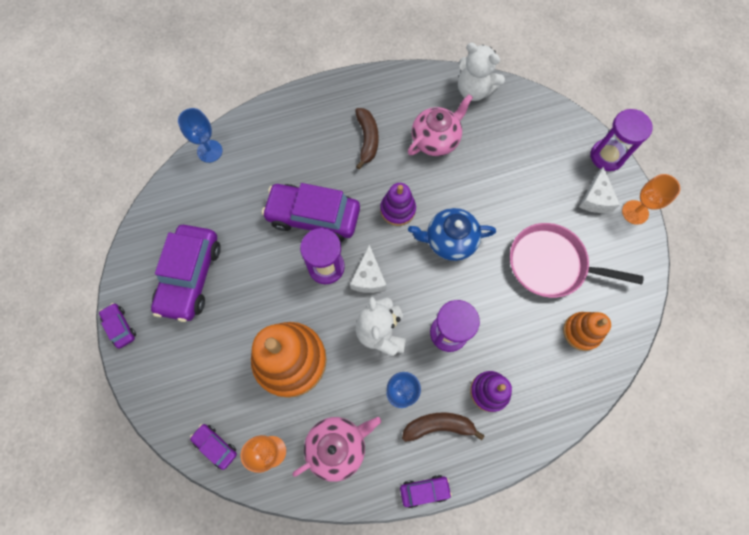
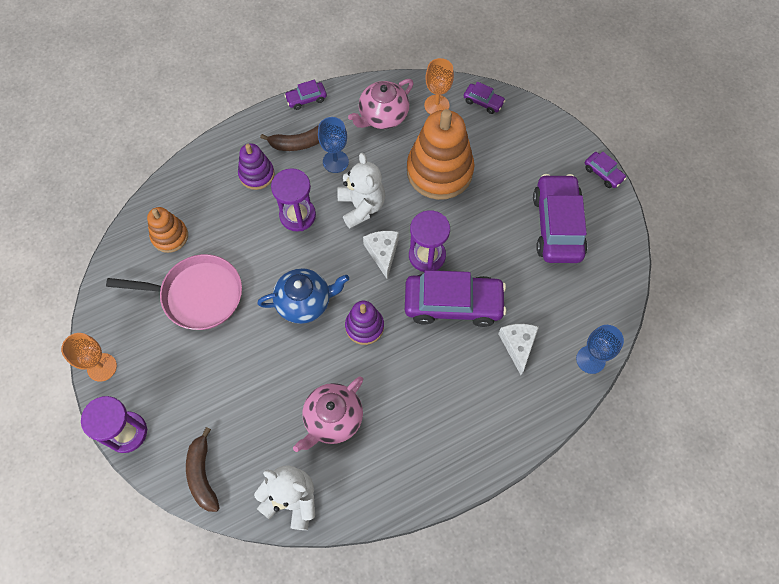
camera: 170 degrees right, 5 degrees down
(367, 139) = (414, 405): brown banana -> brown banana (203, 475)
(595, 198) = (145, 376): white cheese -> white cheese (518, 345)

